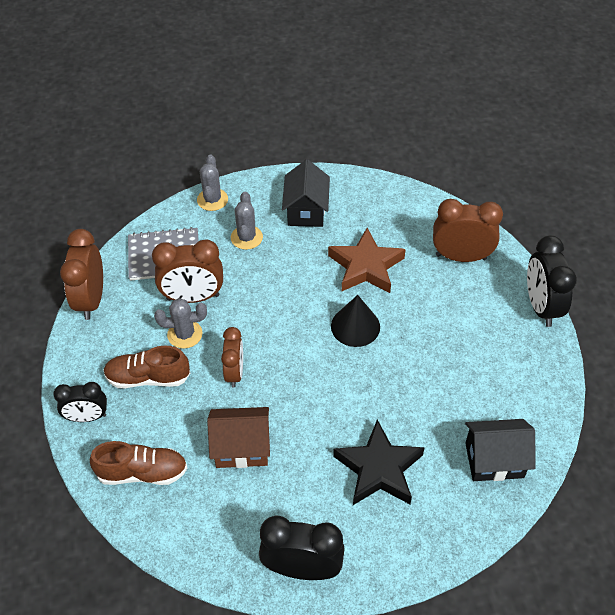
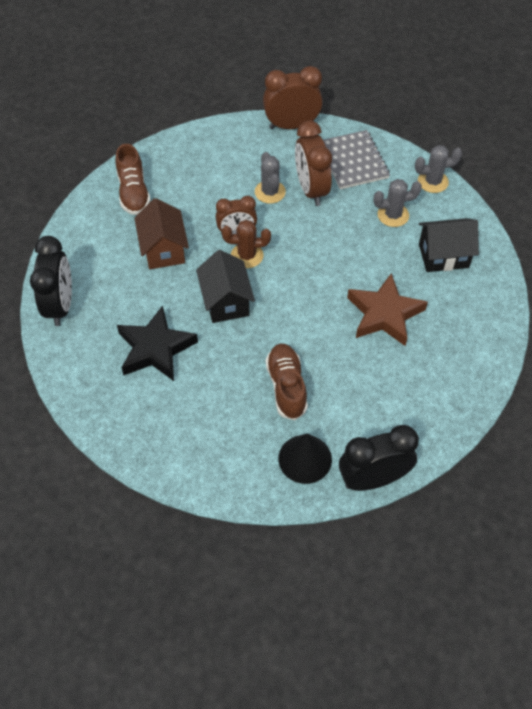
camera: 80 degrees right, 5 degrees up
(87, 417) = (178, 149): black clock -> none
(148, 378) = (221, 177): brown shoe -> brown shoe (286, 387)
(269, 367) = (247, 255): none -> brown cactus
(355, 326) = (307, 314): black cone -> black cone (305, 459)
(461, 257) = (423, 398): brown clock -> none
(494, 460) = (175, 440): black house -> black house (226, 301)

